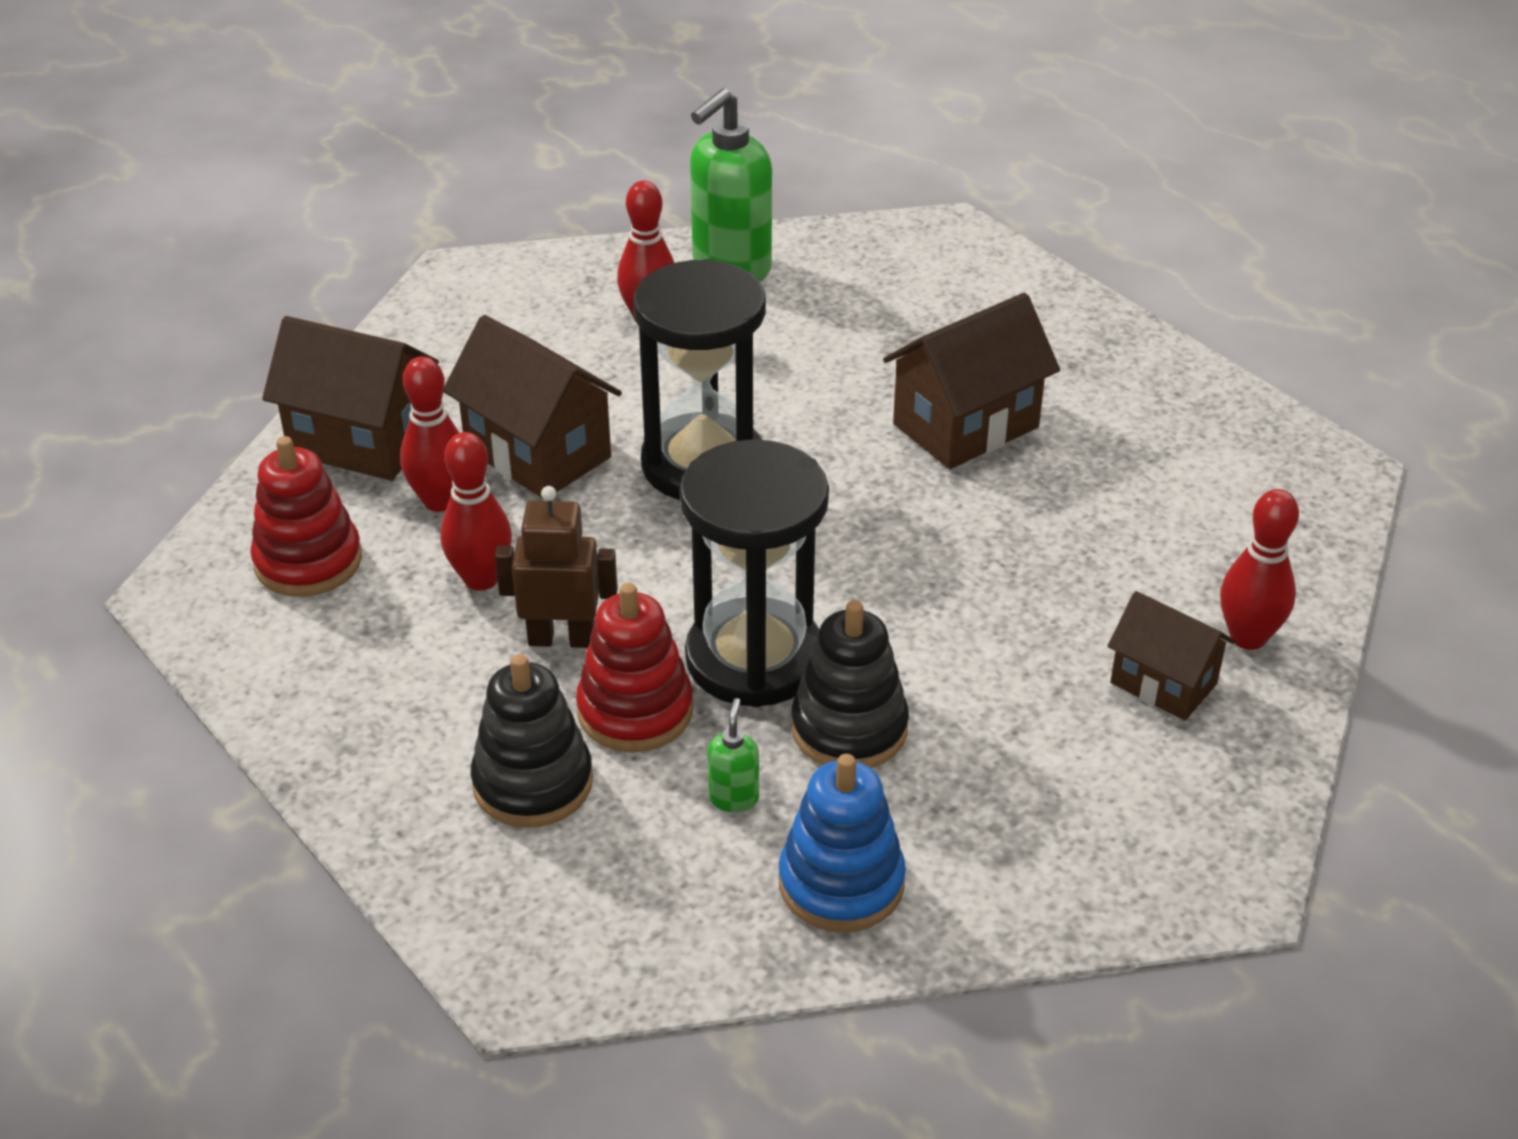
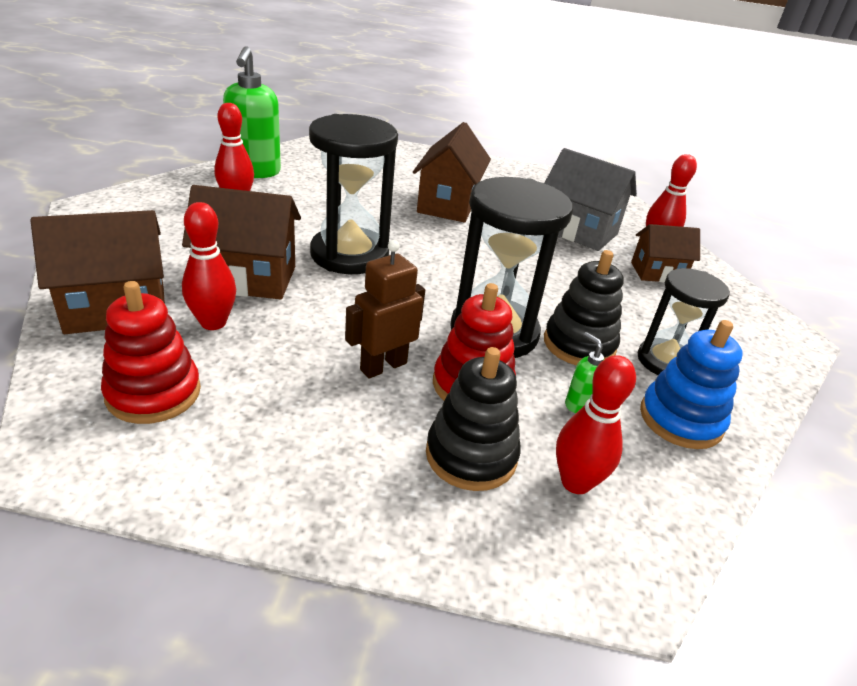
camera: 45 degrees left, 5 degrees down
(481, 579) = (293, 354): red bowling pin -> red bowling pin (575, 482)
(942, 809) = (665, 361): none -> black hourglass
(1134, 556) = (578, 231): none -> grey house

